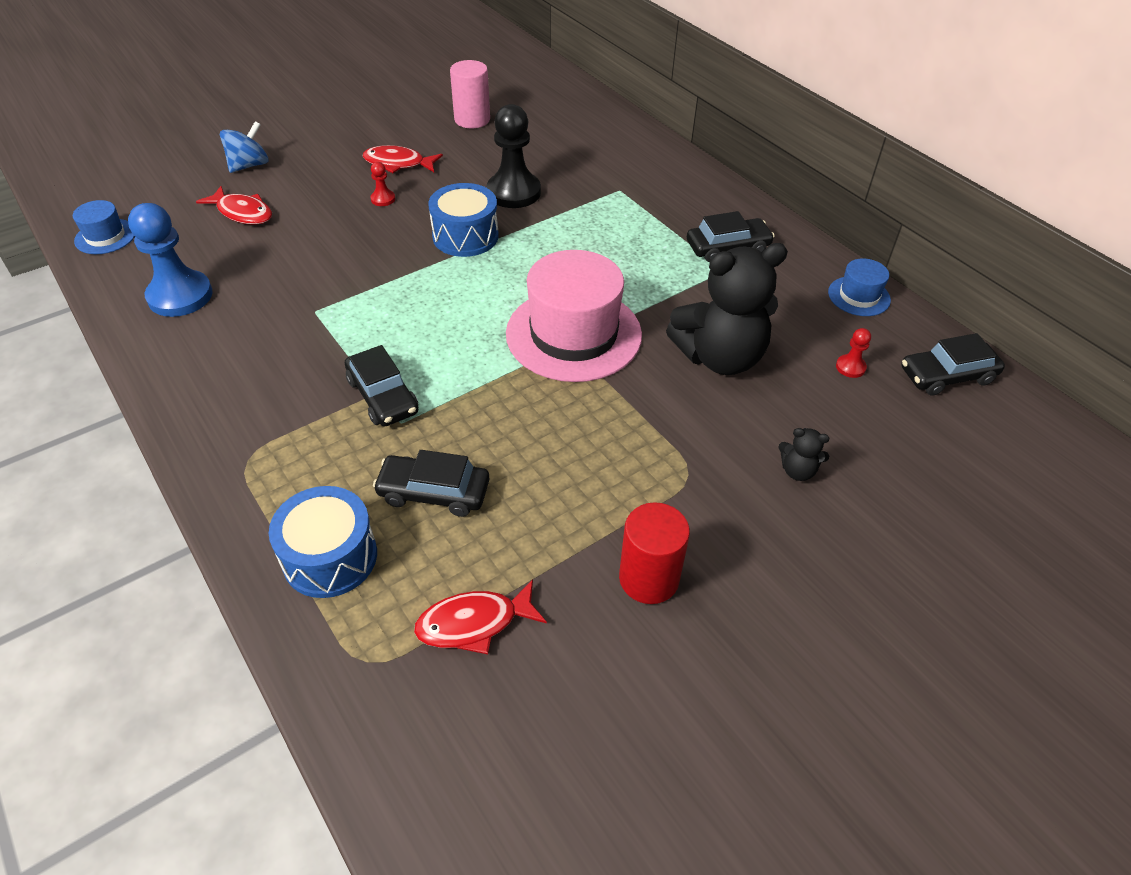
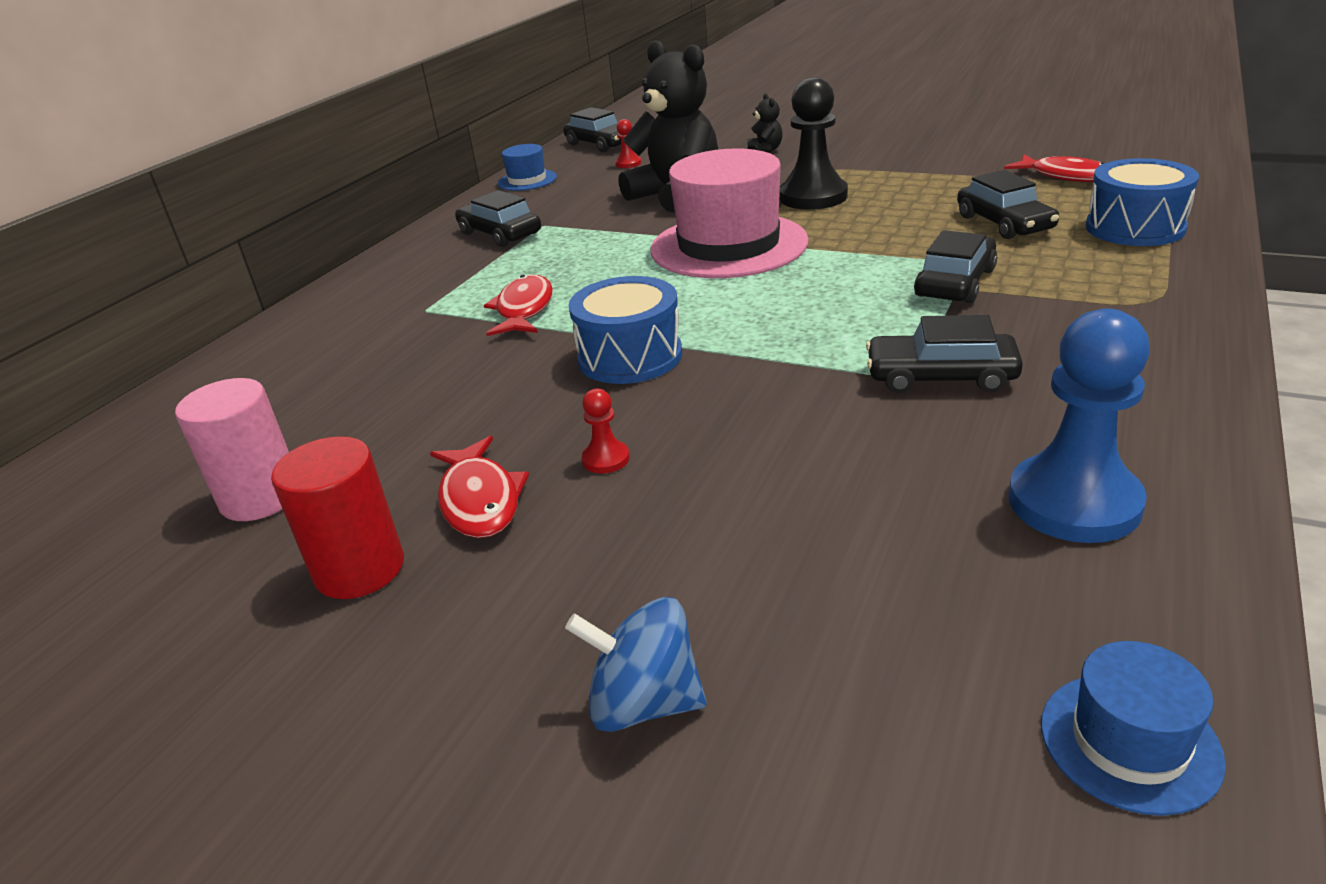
camera: 115 degrees left, 15 degrees down
(242, 213) = (808, 588): red fish -> red fish (524, 309)
(303, 321) = (941, 376): none -> black car
(513, 192) = (488, 368): black pawn -> black pawn (813, 197)
(649, 578) = (931, 155): red cylinder -> red cylinder (360, 569)

